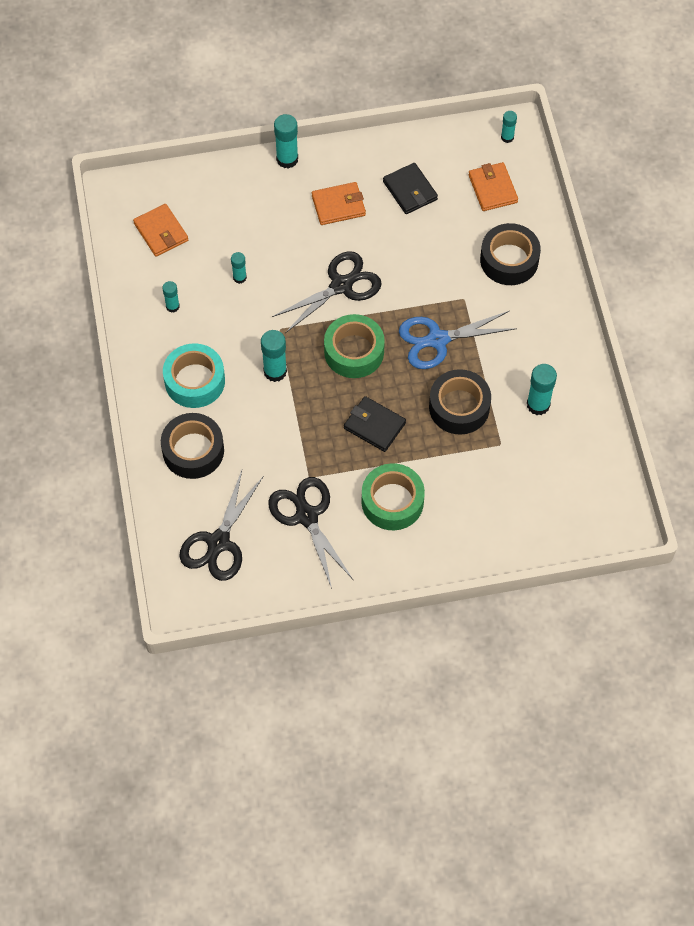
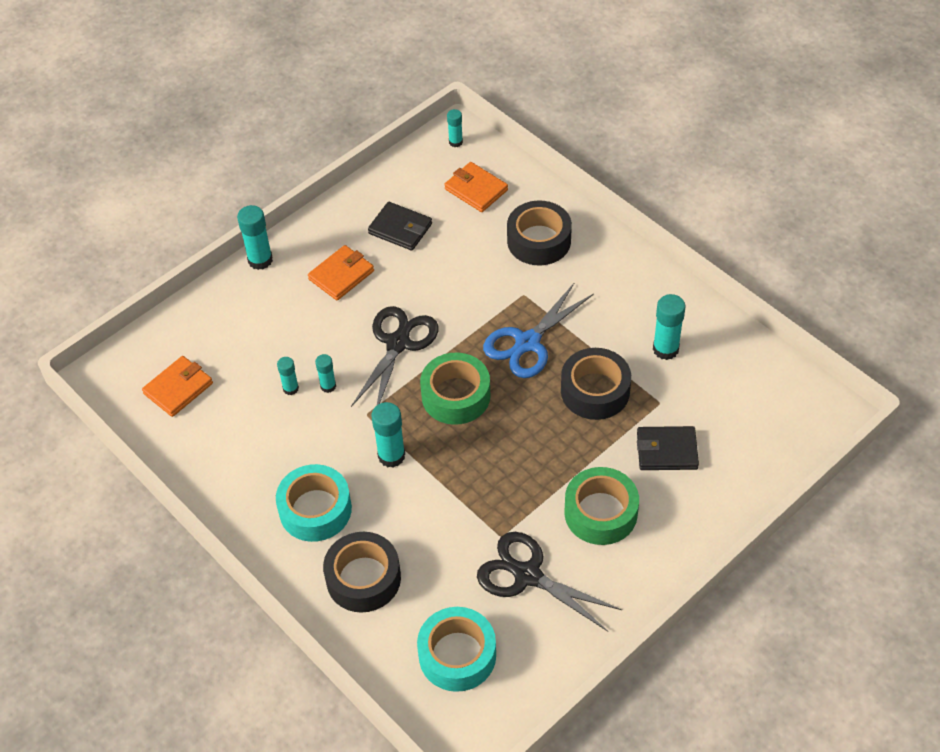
camera: 30 degrees left, 10 degrees down
(161, 232) = (178, 388): orange wallet -> orange wallet turned 75 degrees counterclockwise
(172, 306) = (240, 451): turquoise glue stick -> turquoise glue stick (328, 386)
(218, 543) = (457, 655): black scissors -> turquoise tape
(374, 426) = (528, 452): black wallet -> black wallet (666, 451)

